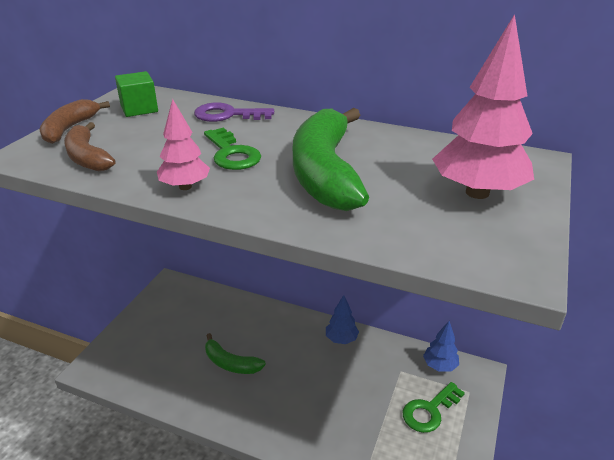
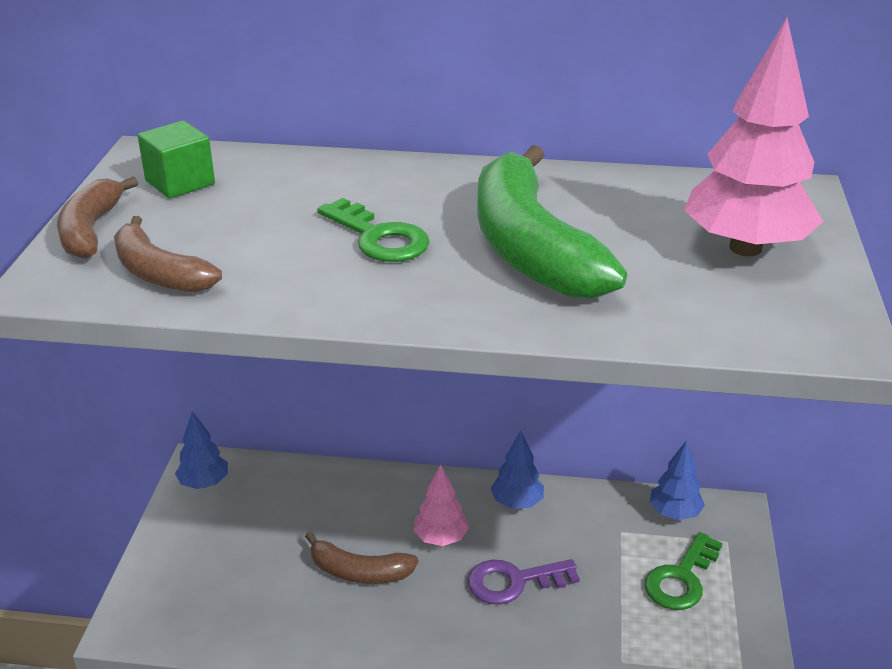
camera: 15 degrees left, 0 degrees up
(167, 293) = (204, 483): none -> blue tree
(185, 187) = (345, 297): pink tree -> pink tree (441, 538)
(227, 115) = (329, 176): purple key -> purple key (513, 582)
(230, 363) = (359, 571): green banana -> brown banana

